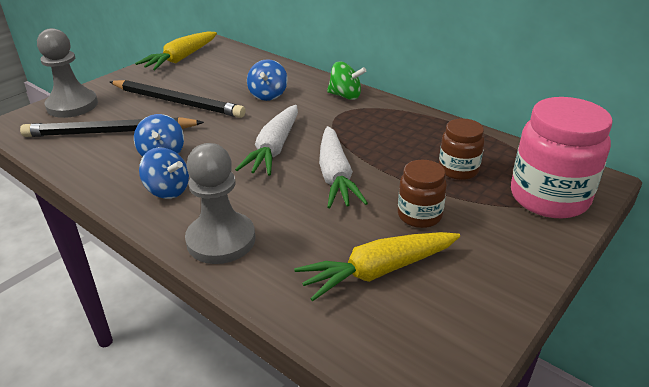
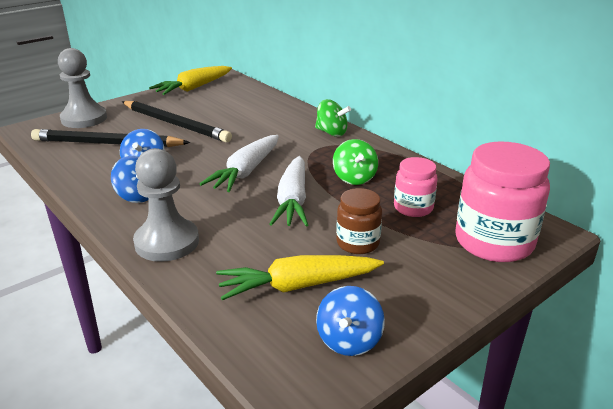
camera: 10 degrees right, 5 degrees down
(268, 95) = (259, 125): blue spinning top -> blue spinning top (349, 340)
(388, 144) = (354, 178): none -> green spinning top
(458, 170) = (413, 208): brown jar -> pink jar

